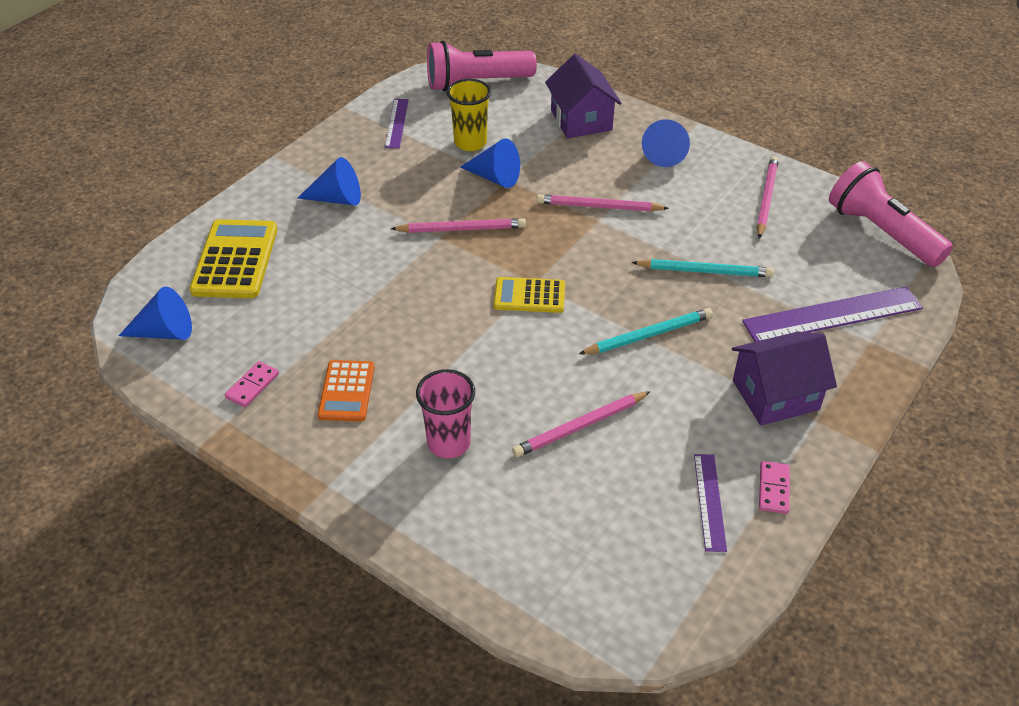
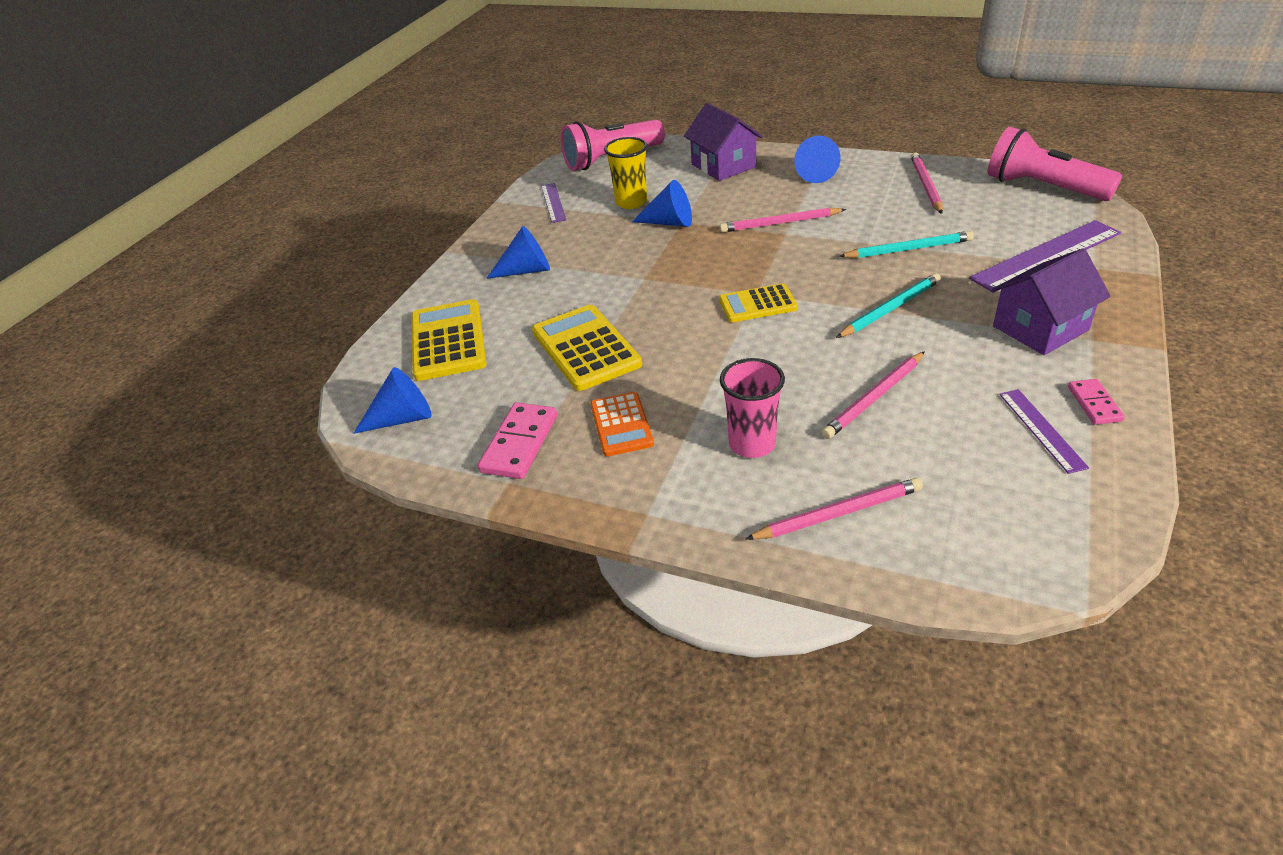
camera: 10 degrees left, 5 degrees down
(252, 386) = (520, 443): pink domino -> pink domino, size x1.66
(352, 302) = (586, 348): none -> yellow calculator
(461, 229) = (660, 267): pink pencil -> pink pencil (837, 513)

